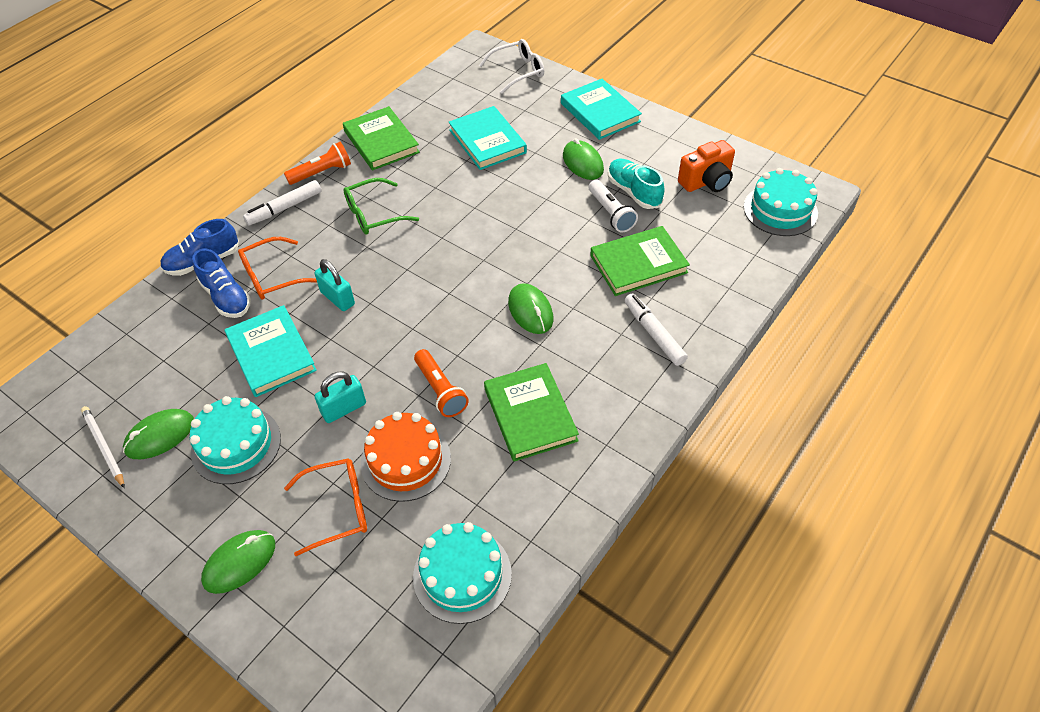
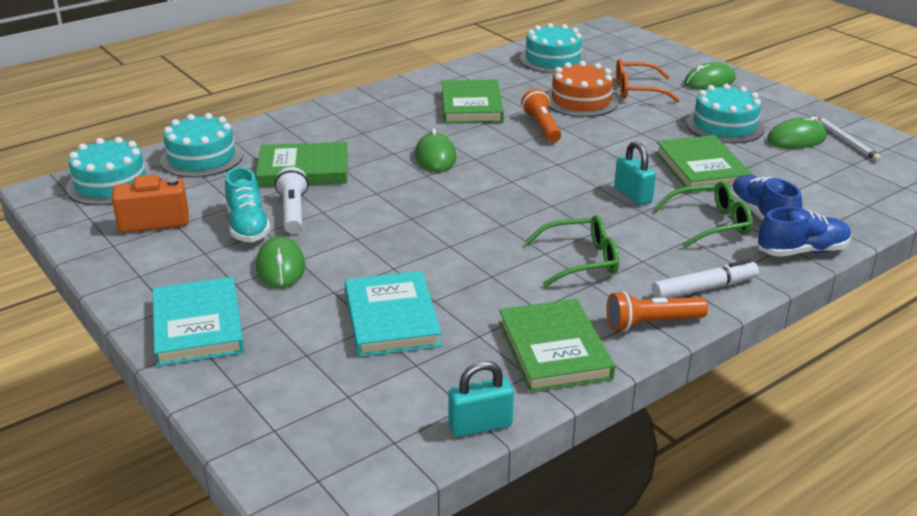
camera: 165 degrees left, 20 degrees down
(271, 353) = (701, 169): turquoise book -> green book
(272, 276) = (711, 224): orange glasses -> green glasses
(344, 408) = (630, 130): turquoise padlock -> turquoise padlock (480, 425)
(518, 71) = (269, 428): white glasses -> none
(653, 333) = (334, 128): white marker -> none
(739, 258) = (201, 158): none -> turquoise cake

